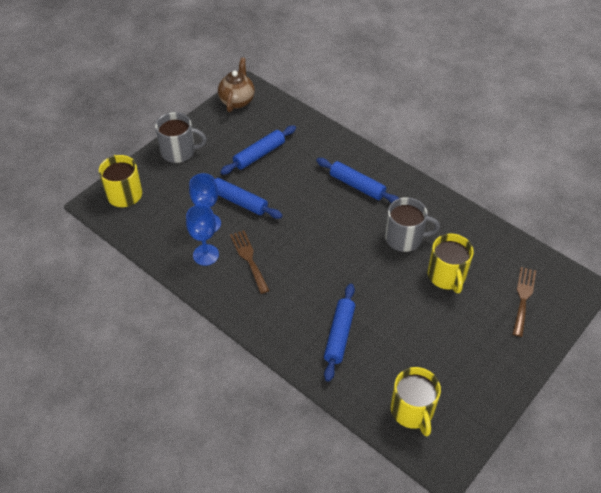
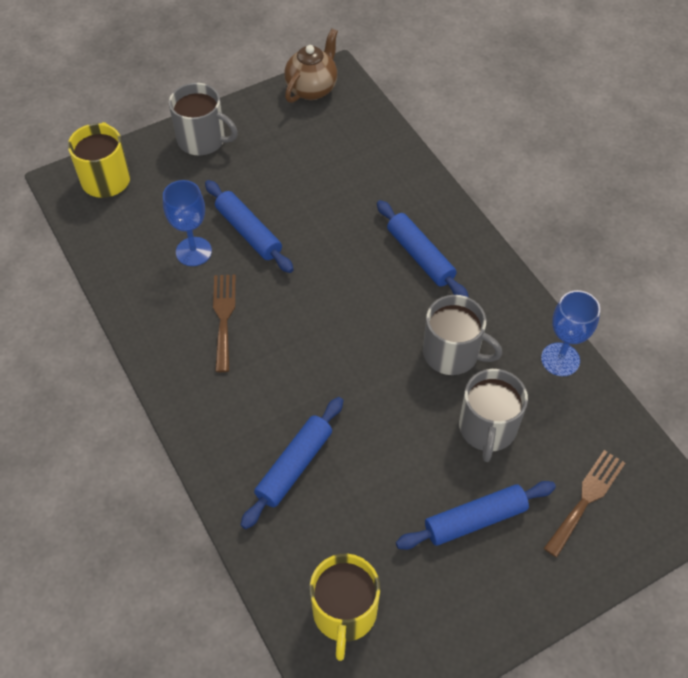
camera: 20 degrees right, 5 degrees up
(206, 255) = (170, 294): blue goblet -> blue goblet (560, 359)
(259, 155) = (306, 173): blue rolling pin -> blue rolling pin (475, 520)
(447, 276) = (487, 428): yellow mug -> grey mug

